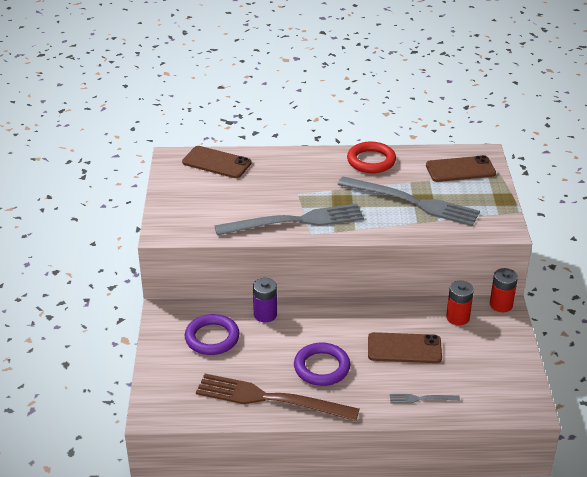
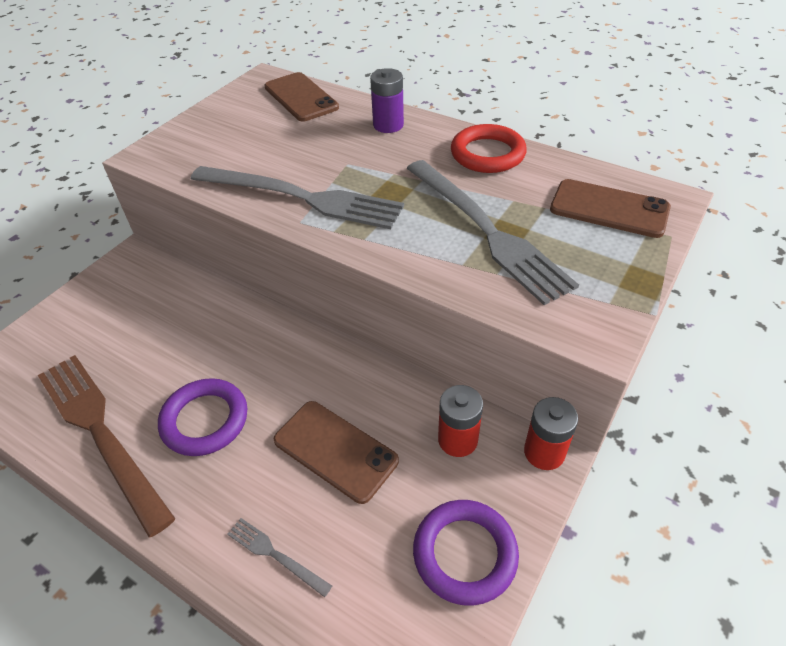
camera: 35 degrees right, 10 degrees up
(212, 338) = (138, 312): purple ring -> purple ring (465, 554)
(265, 314) = (223, 310): purple battery -> purple battery (388, 125)

